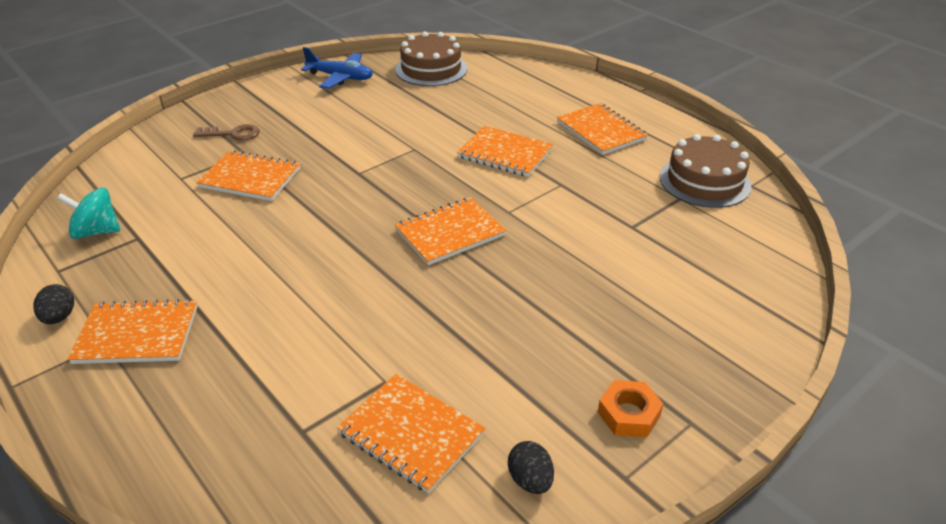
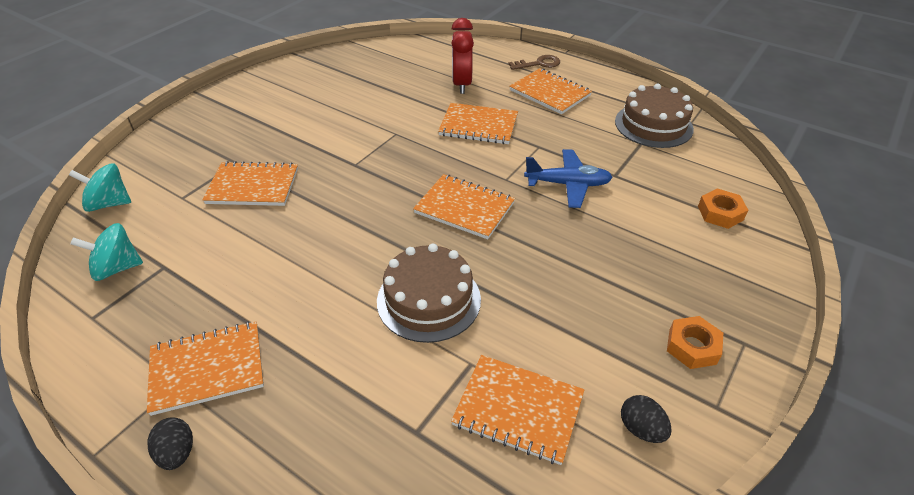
camera: 15 degrees left, 5 degrees up
(59, 317) = (115, 368): black egg -> black egg (177, 453)
(114, 173) = (109, 203): none -> turquoise spinning top
(233, 134) = (216, 145): brown key -> brown key (539, 64)
(340, 77) = (297, 75): blue plane -> blue plane (568, 184)
(431, 69) = (377, 56): brown cake -> brown cake (428, 300)
(450, 233) = (464, 208): orange notebook -> orange notebook turned 75 degrees clockwise
(507, 109) = (462, 84): none -> red clock
(735, 286) = (720, 213): none -> orange nut

